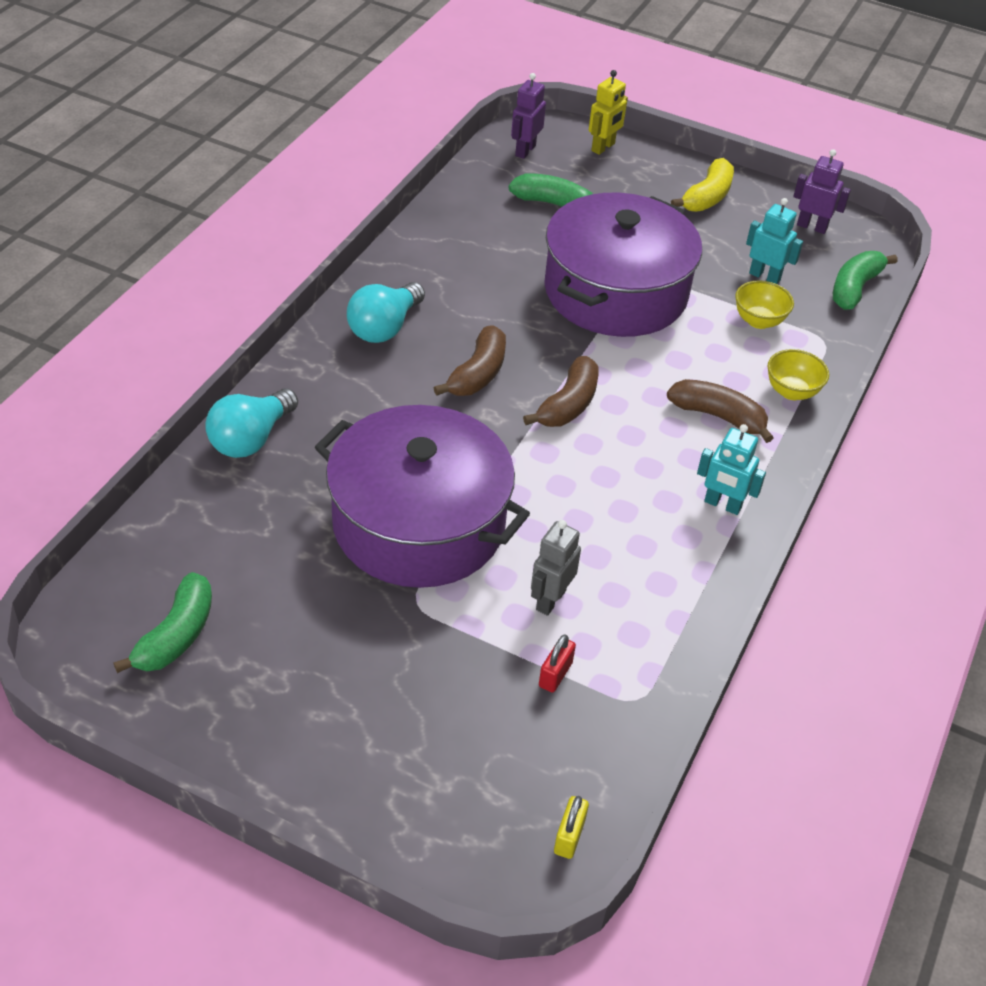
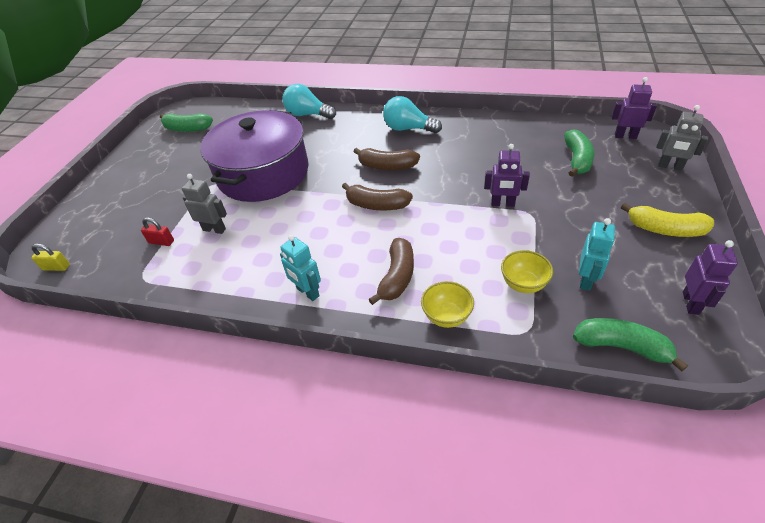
camera: 85 degrees right, 0 degrees up
(603, 147) = (670, 167): yellow robot -> grey robot
(616, 292) = (503, 204): purple pot -> purple robot
(722, 505) = (307, 292): turquoise robot -> turquoise robot turned 60 degrees counterclockwise

